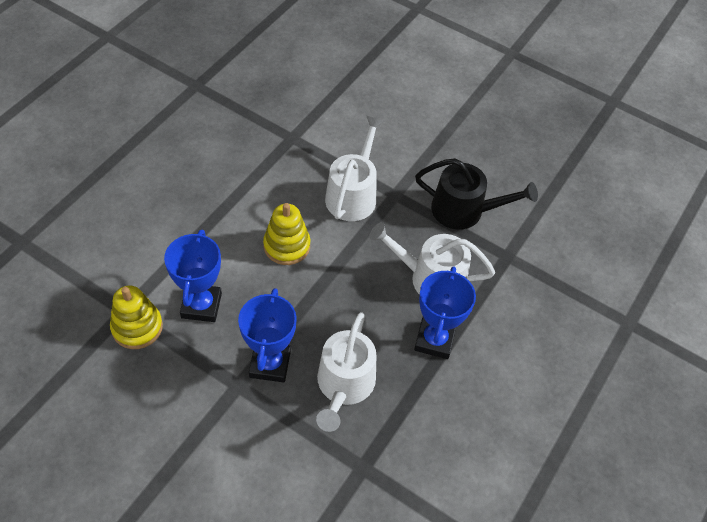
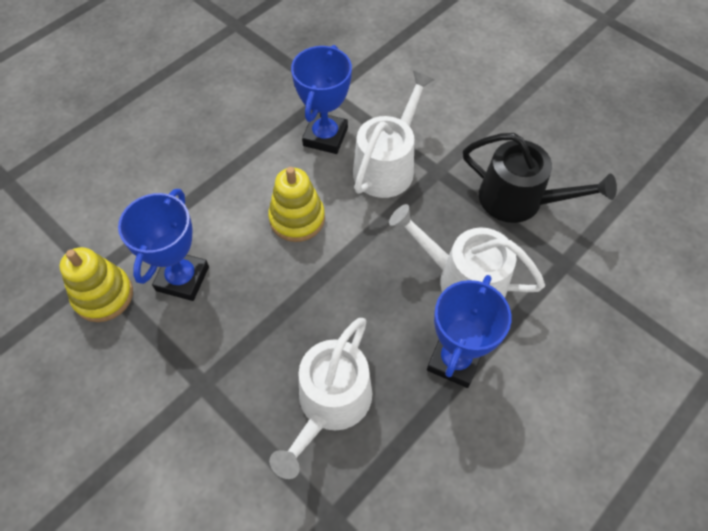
camera: 15 degrees right, 5 degrees up
(270, 364) = (246, 363): blue trophy -> blue trophy (325, 137)

